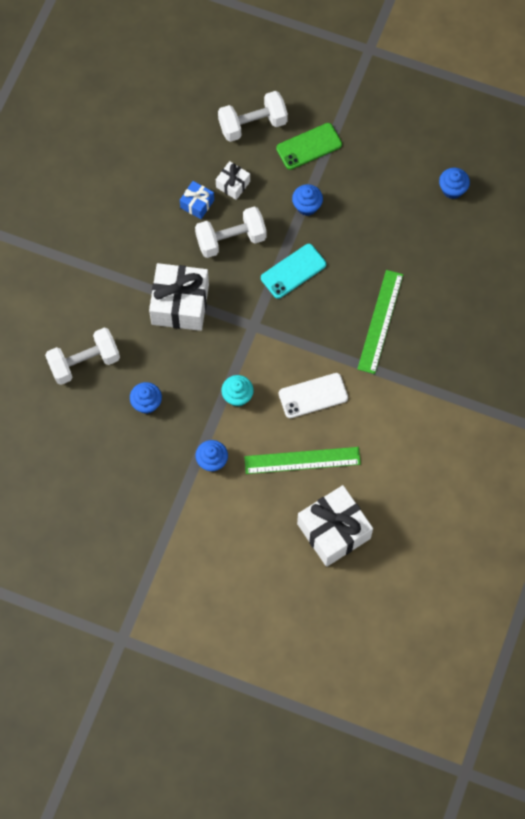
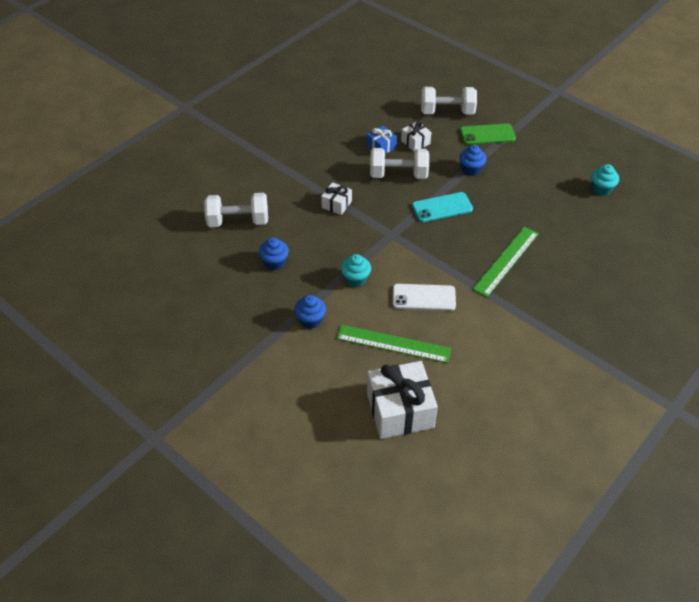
camera: 20 degrees right, 20 degrees down
(180, 304) = (336, 204): white gift -> white gift, size x0.50
(452, 189) = (601, 189): blue cupcake -> turquoise cupcake

